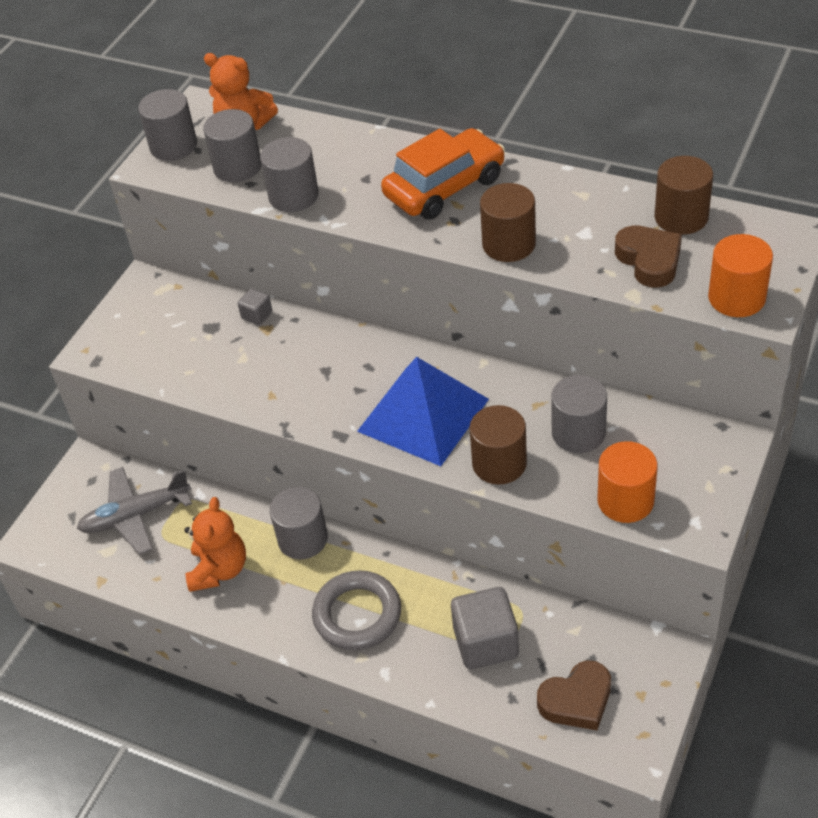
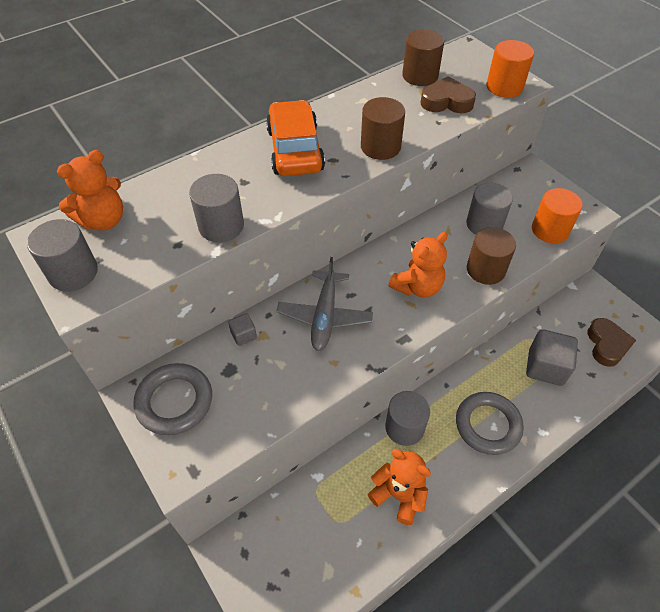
camera: 65 degrees left, 5 degrees up
(135, 516) = (307, 533): grey plane -> grey plane (325, 316)
(154, 311) = (174, 401): none -> grey ring
(237, 167) = (149, 244): grey cylinder -> none
(423, 415) = (417, 287): blue pyramid -> orange teddy bear

